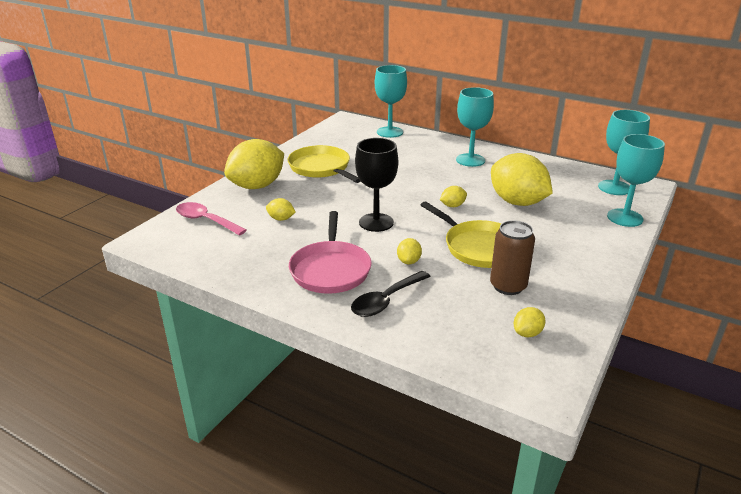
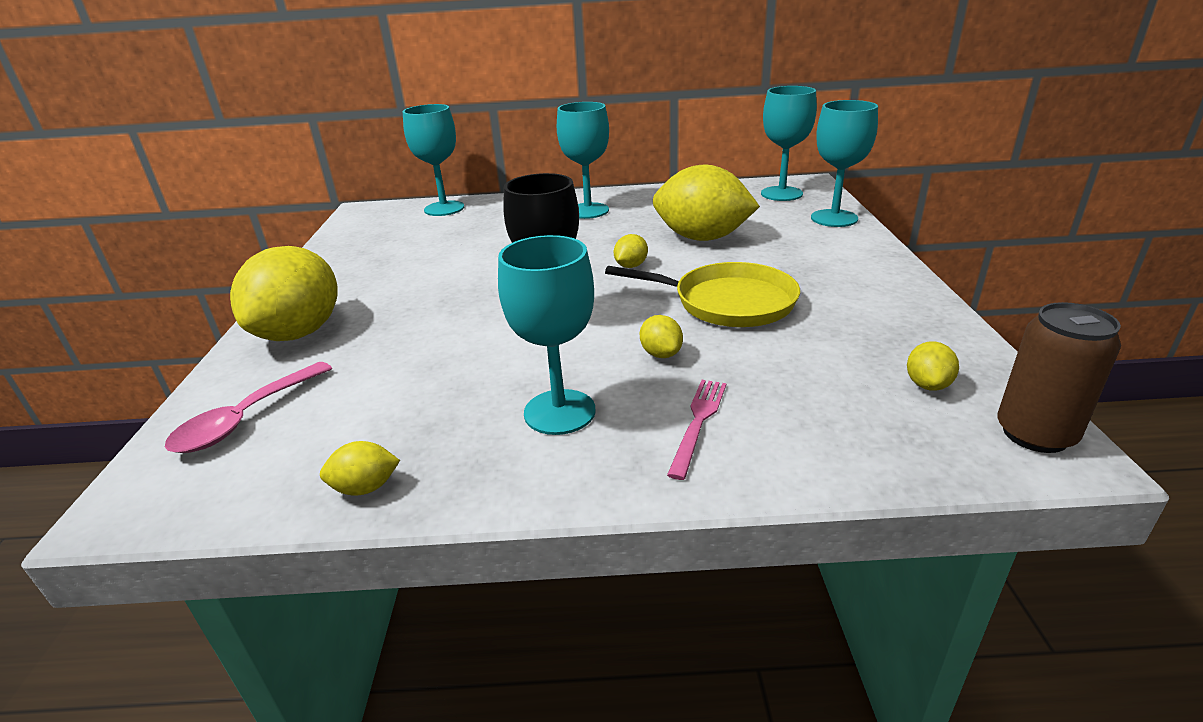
camera: 30 degrees left, 0 degrees up
(205, 220) = (245, 419): pink spoon -> pink spoon turned 60 degrees counterclockwise
(281, 219) = (392, 366): yellow lemon -> yellow lemon (365, 488)
(321, 168) = (387, 276): yellow pan -> none
(330, 270) = (559, 412): pink pan -> turquoise goblet
(386, 301) = (698, 423): black spoon -> pink fork
(508, 286) = (824, 336): brown can -> brown can (1035, 434)

